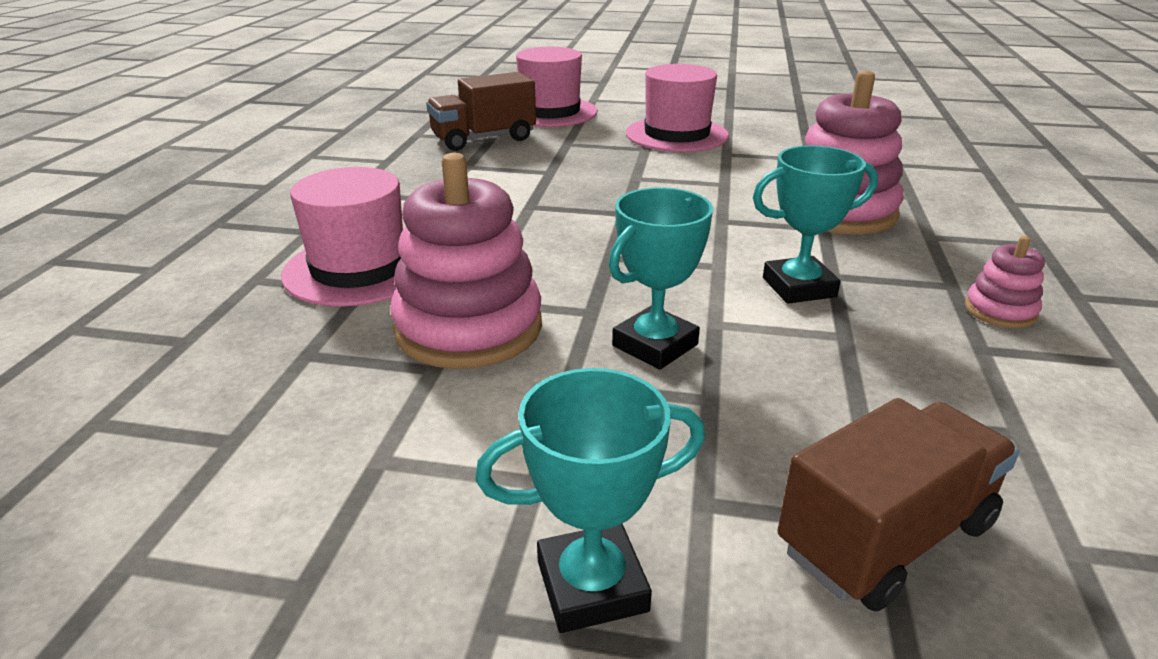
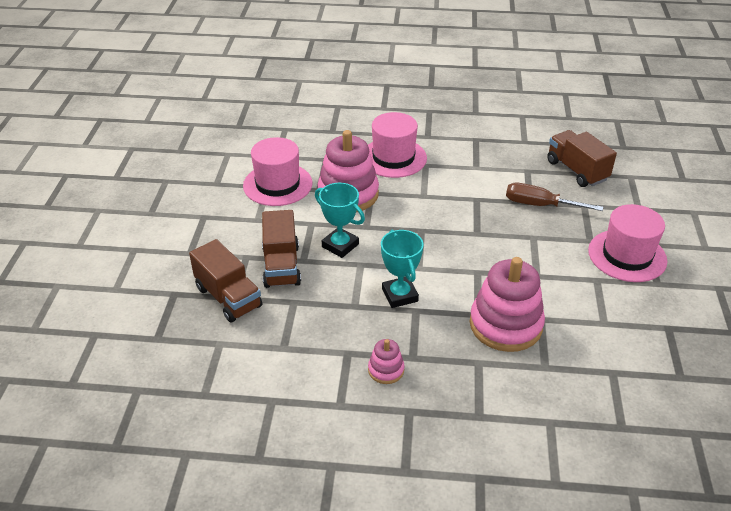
camera: 85 degrees right, 10 degrees up
(550, 112) = (648, 193): pink hat -> pink hat (277, 184)
(559, 166) = (540, 205): none -> brown screwdriver
(592, 586) = (213, 234): turquoise trophy -> none
(735, 434) = (281, 266): none -> brown truck

